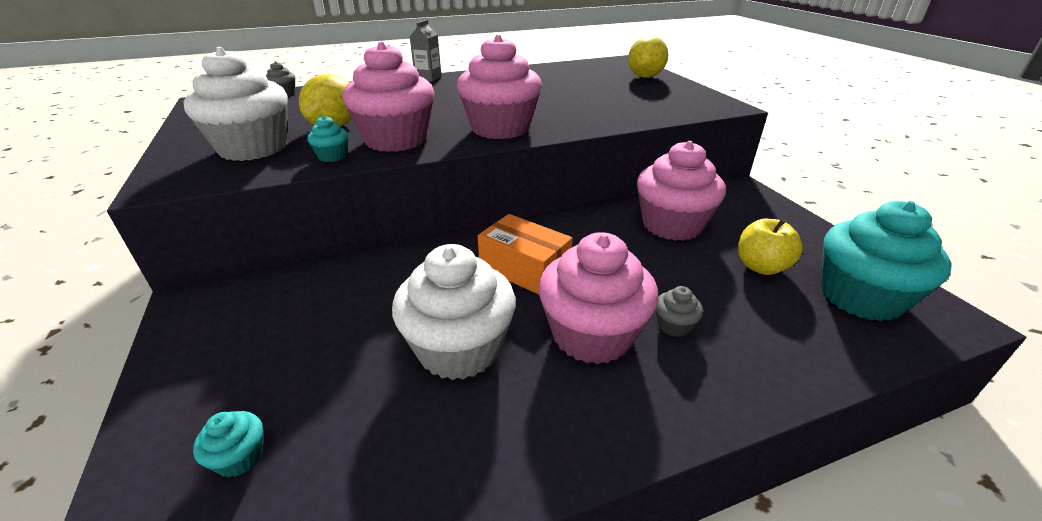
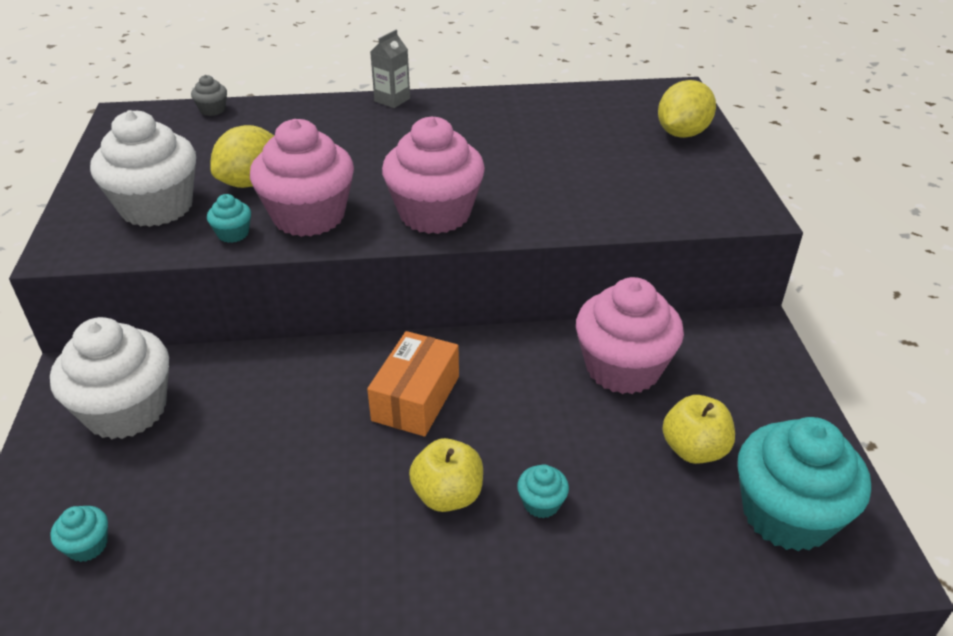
camera: 15 degrees right, 5 degrees up
(459, 348) = (308, 481): white cupcake -> white cupcake (126, 410)
(524, 269) = (416, 398): orange box -> orange box turned 60 degrees clockwise
(592, 335) = (448, 495): pink cupcake -> yellow apple
(674, 325) = (541, 503): grey cupcake -> turquoise cupcake

